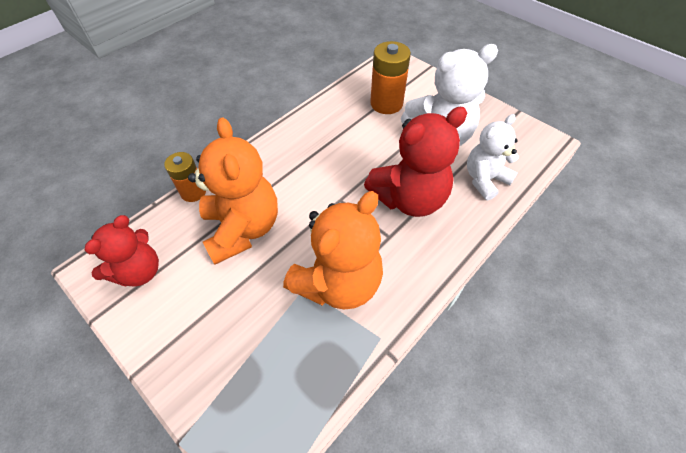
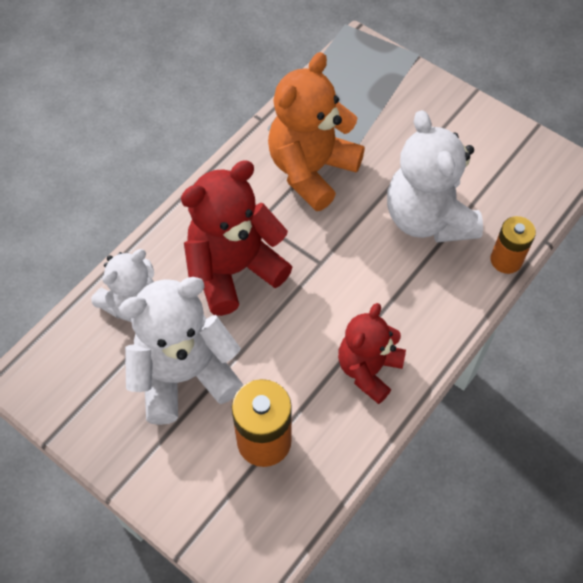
camera: 175 degrees right, 5 degrees up
(139, 271) = (519, 167): red teddy bear -> red teddy bear (368, 369)
(242, 229) = (428, 218): orange teddy bear -> white teddy bear

